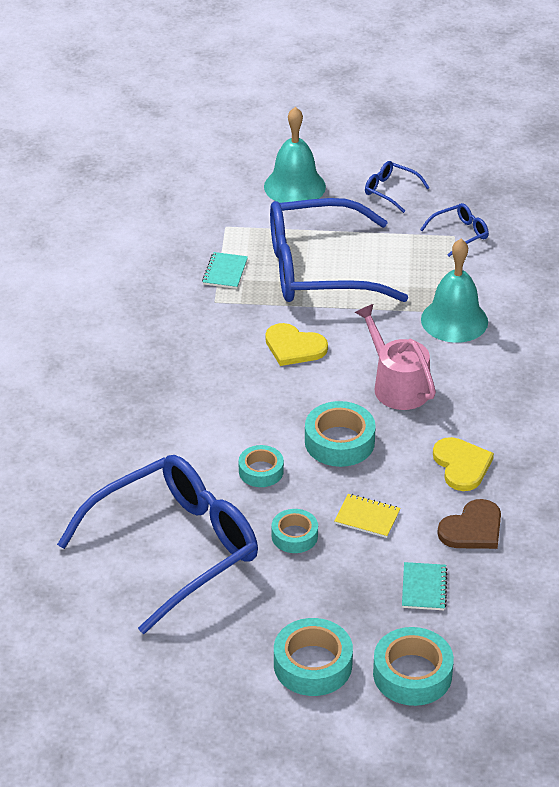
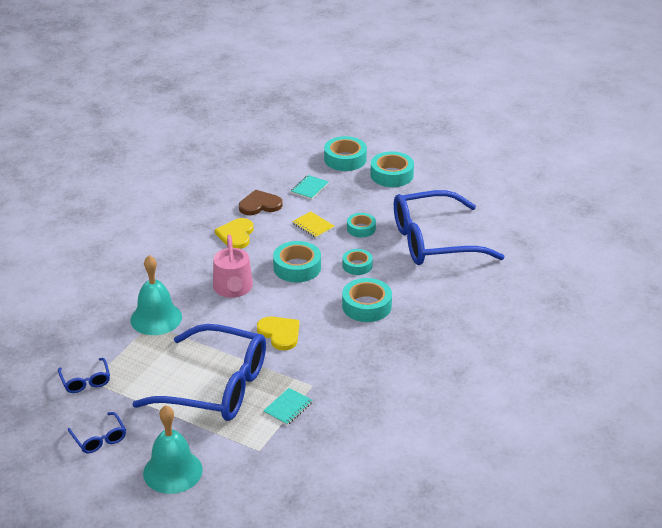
camera: 155 degrees left, 5 degrees down
(212, 415) = (366, 306): none -> turquoise tape
(460, 234) = (85, 381): blue glasses -> blue glasses turned 105 degrees counterclockwise

